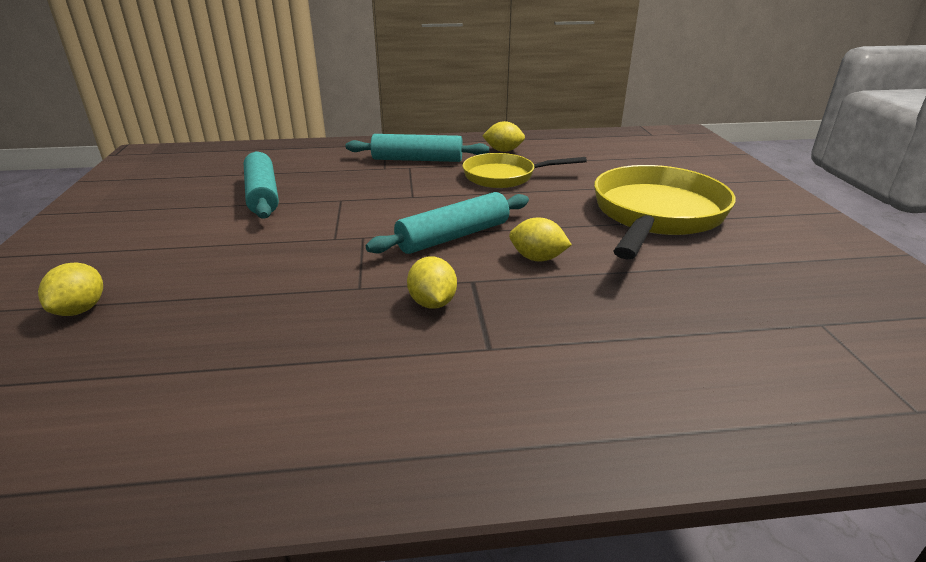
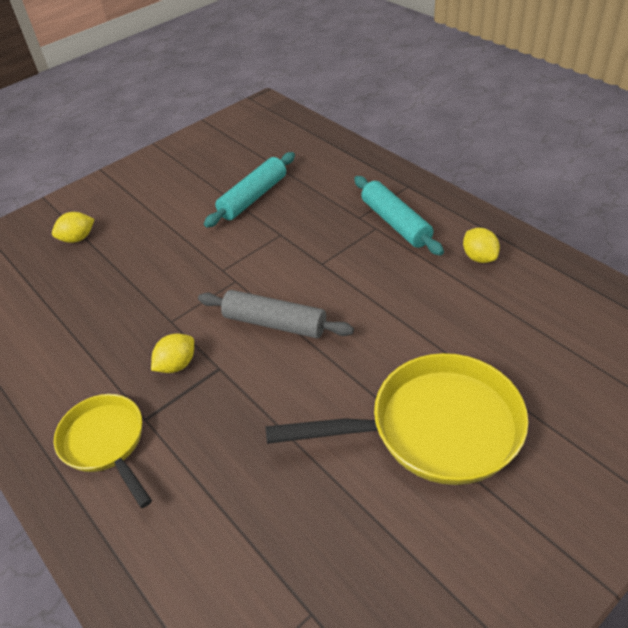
camera: 60 degrees right, 15 degrees up
(453, 236) = (275, 323): turquoise rolling pin -> grey rolling pin
(504, 177) = (416, 290): yellow pan -> yellow pan (106, 443)
(537, 258) = (279, 386): yellow lemon -> none

